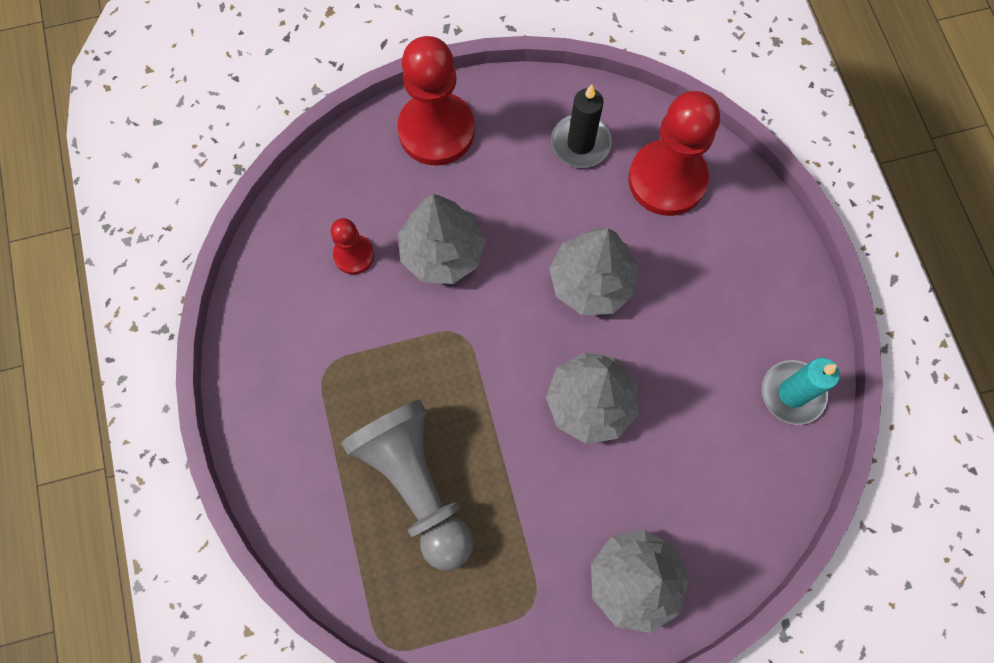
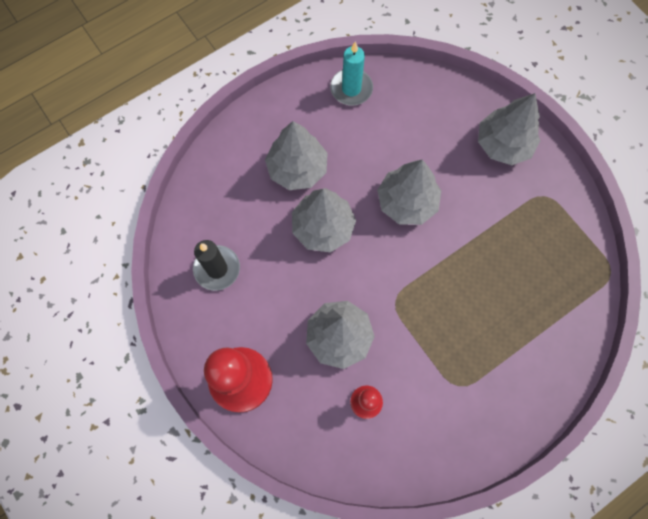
camera: 110 degrees left, 0 degrees up
(416, 484) = (507, 292): grey pawn -> none
(667, 180) = (227, 201): red pawn -> none
(686, 278) = (297, 169): none -> grey tree

